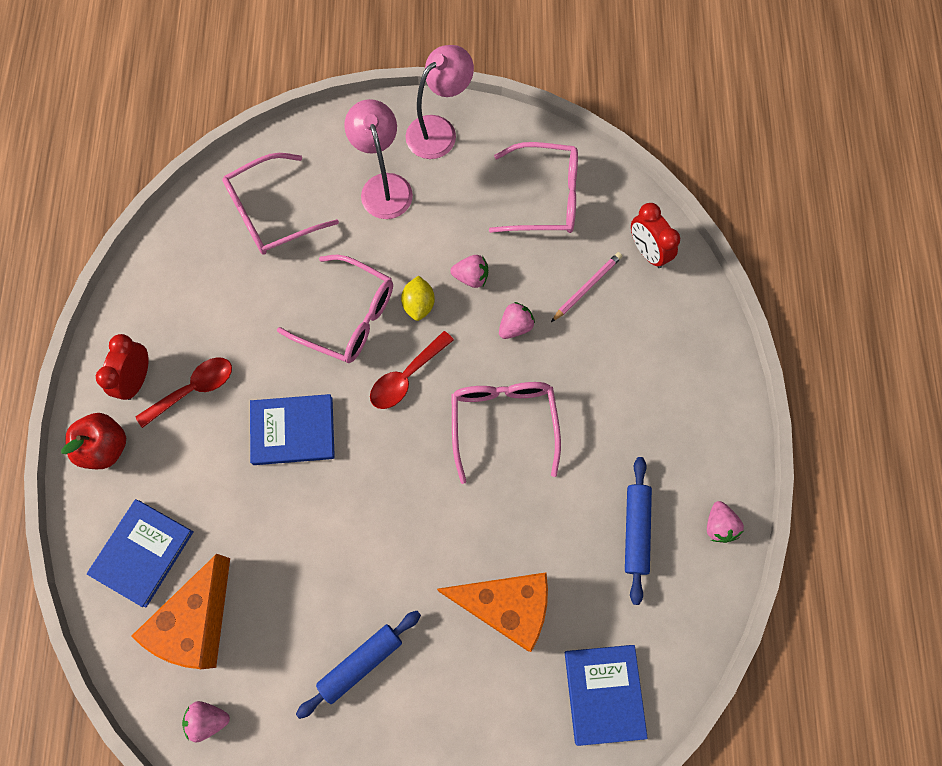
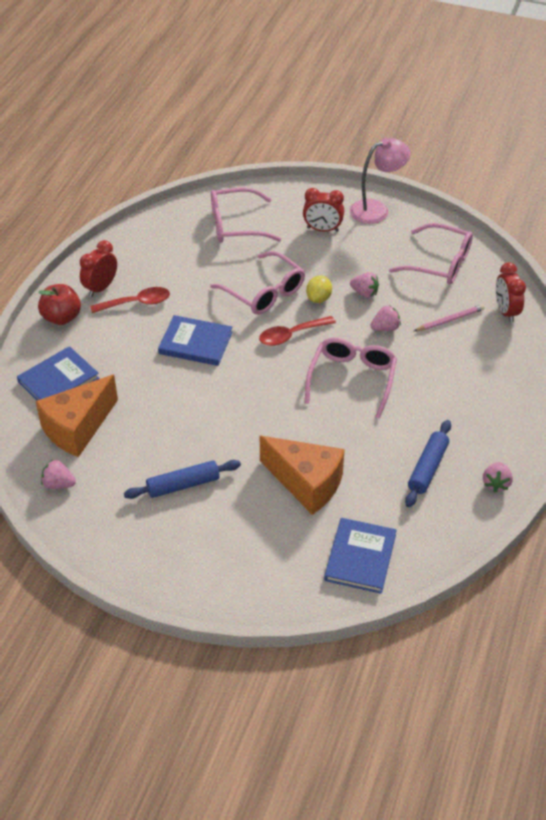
camera: 20 degrees right, 25 degrees down
(384, 186) = (322, 229): pink lamp -> red clock

